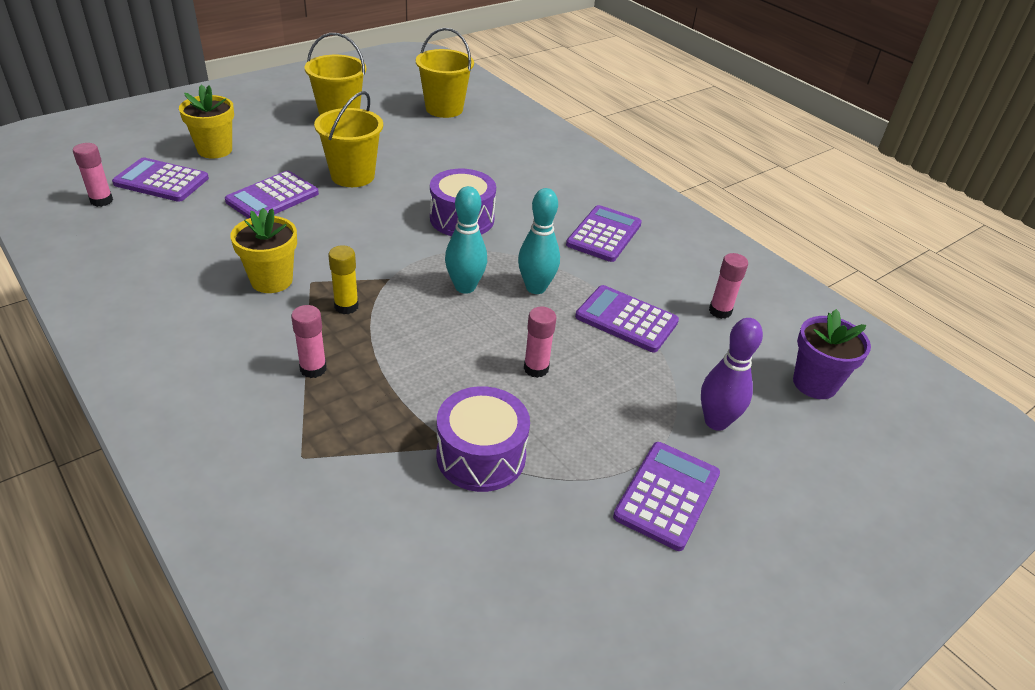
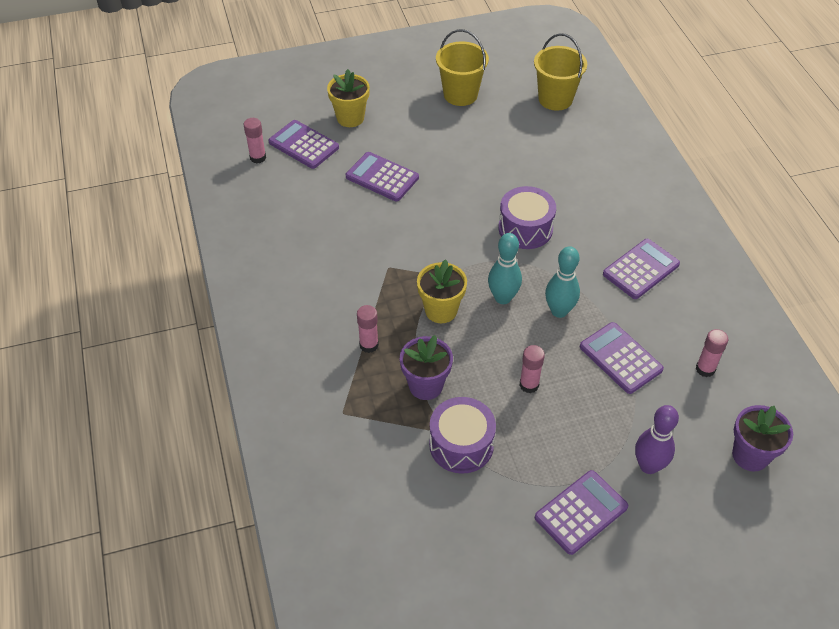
camera: 25 degrees right, 10 degrees up
(271, 280) = (360, 260): yellow flower pot -> yellow flower pot (441, 310)
(272, 197) = (382, 177): purple calculator -> purple calculator turned 60 degrees clockwise
(346, 306) = (407, 296): yellow glue stick -> none
(352, 176) = (451, 165): yellow bucket -> none
(407, 398) = (426, 385): none -> purple flower pot

